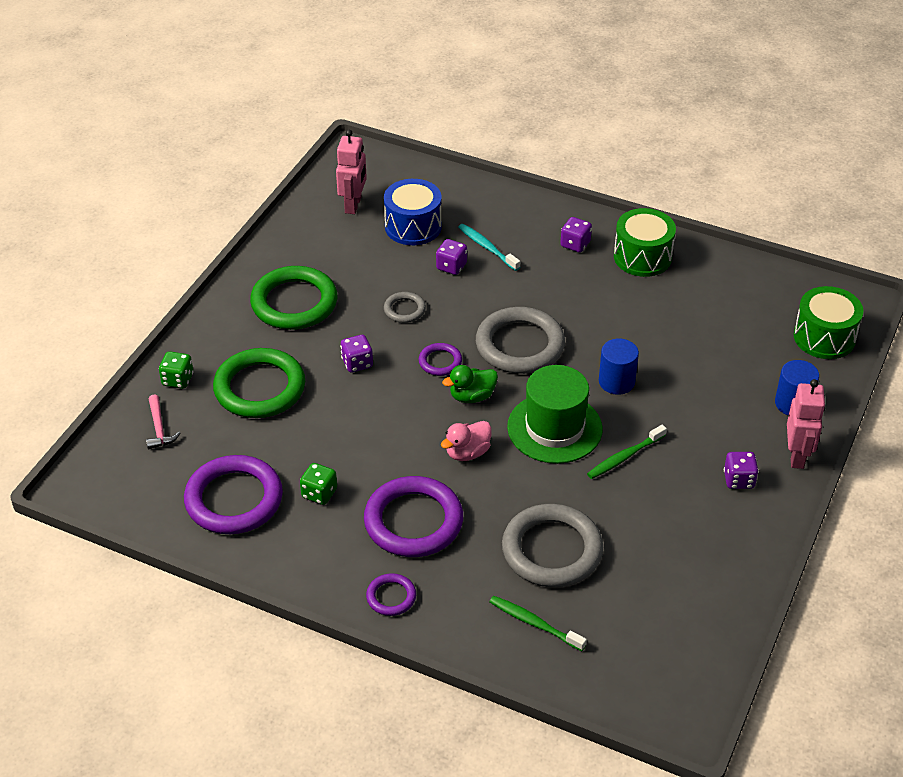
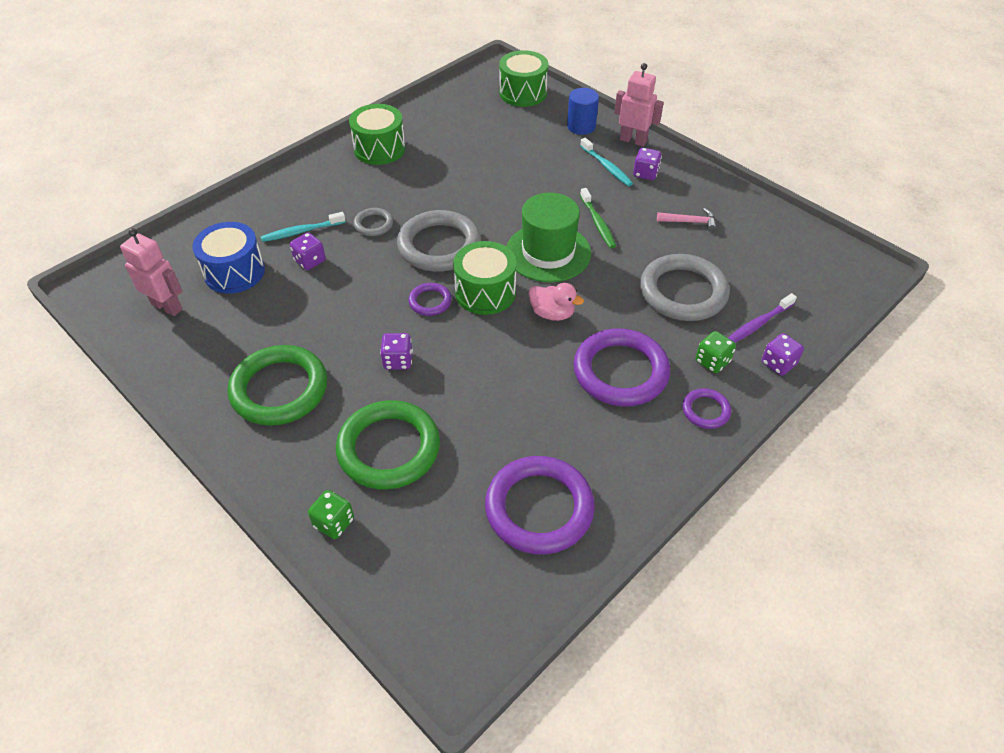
camera: 70 degrees left, 5 degrees up
(159, 428) = (401, 558): pink hammer -> pink hammer (690, 222)
(319, 493) = (559, 433): green dice -> green dice (712, 361)
(404, 310) = (346, 308): grey ring -> grey ring (373, 224)
(467, 452) = (552, 313): pink duck -> pink duck turned 45 degrees counterclockwise
(472, 396) = (485, 292): green duck -> green drum
(534, 623) = (758, 324): green toothbrush -> purple toothbrush
(575, 244) = (337, 179): purple dice -> purple dice (778, 364)
(616, 382) = (513, 203): blue cylinder -> none
(729, 443) = (606, 167): none -> turquoise toothbrush

